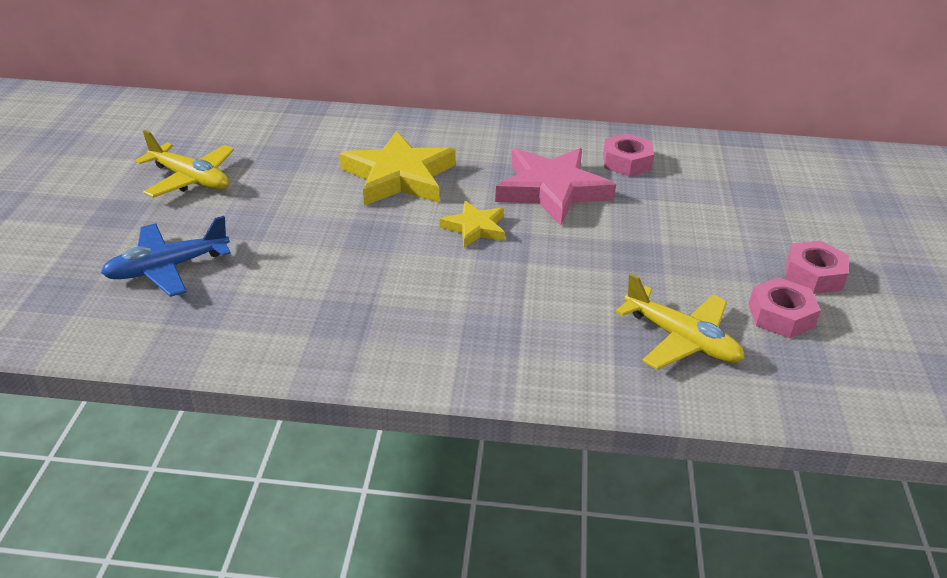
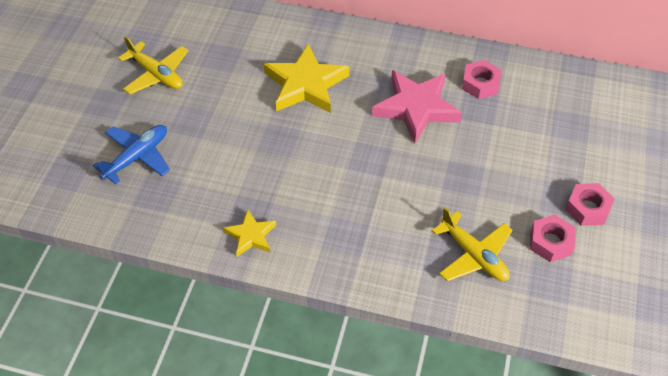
camera: 10 degrees right, 15 degrees up
(167, 268) = (137, 157): blue plane -> blue plane turned 150 degrees clockwise
(475, 228) = (352, 140): yellow star -> yellow star (251, 235)

